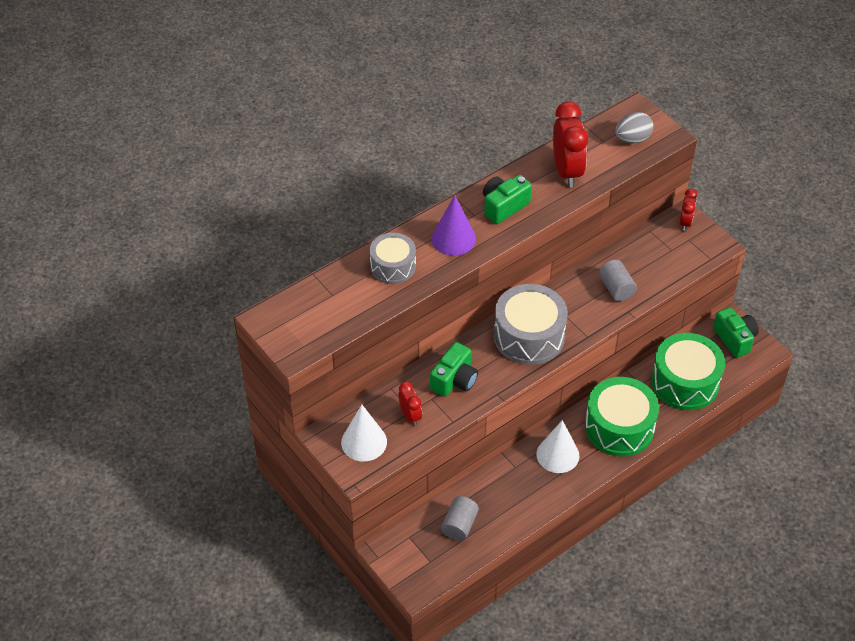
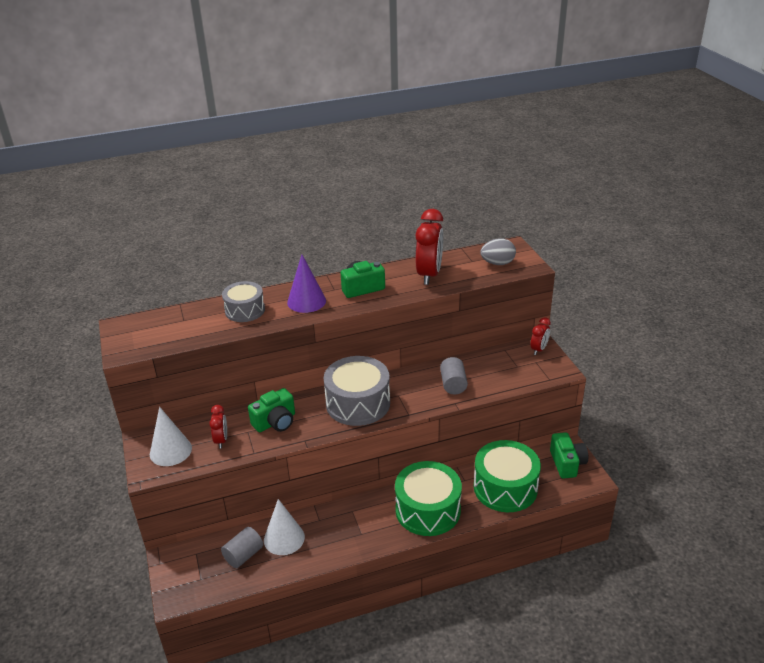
camera: 20 degrees right, 15 degrees down
(557, 455) = (361, 519): white cone -> white cone (284, 538)

